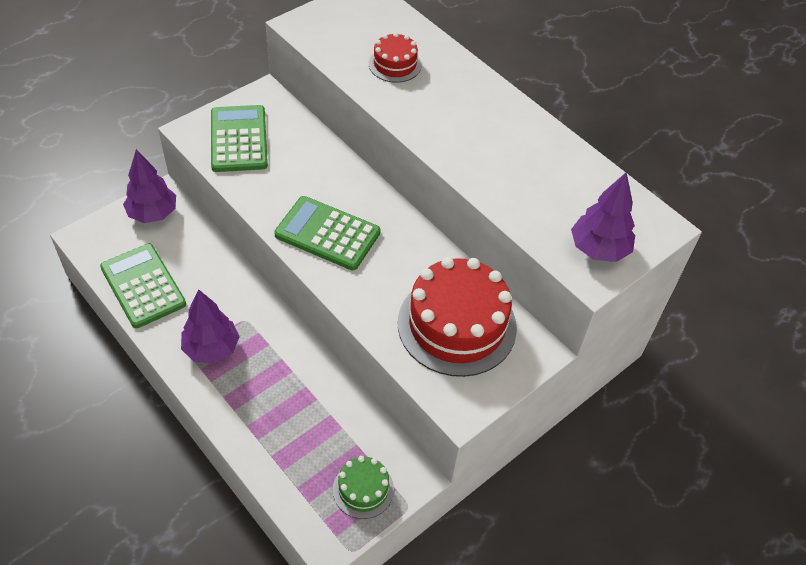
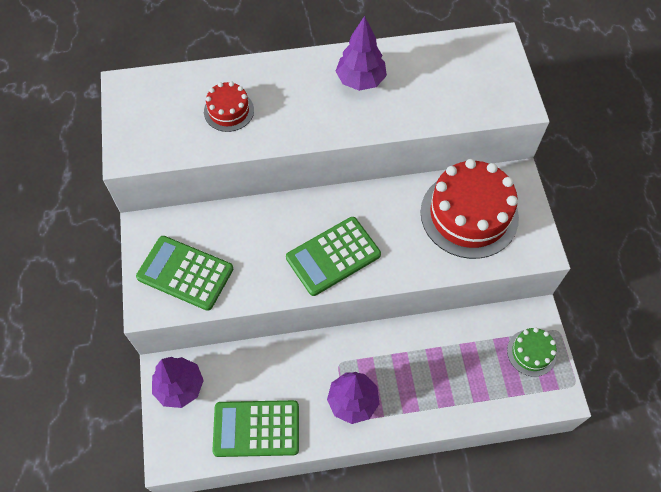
camera: 55 degrees left, 10 degrees up
(598, 249) = (498, 87): purple tree -> purple tree (360, 80)

